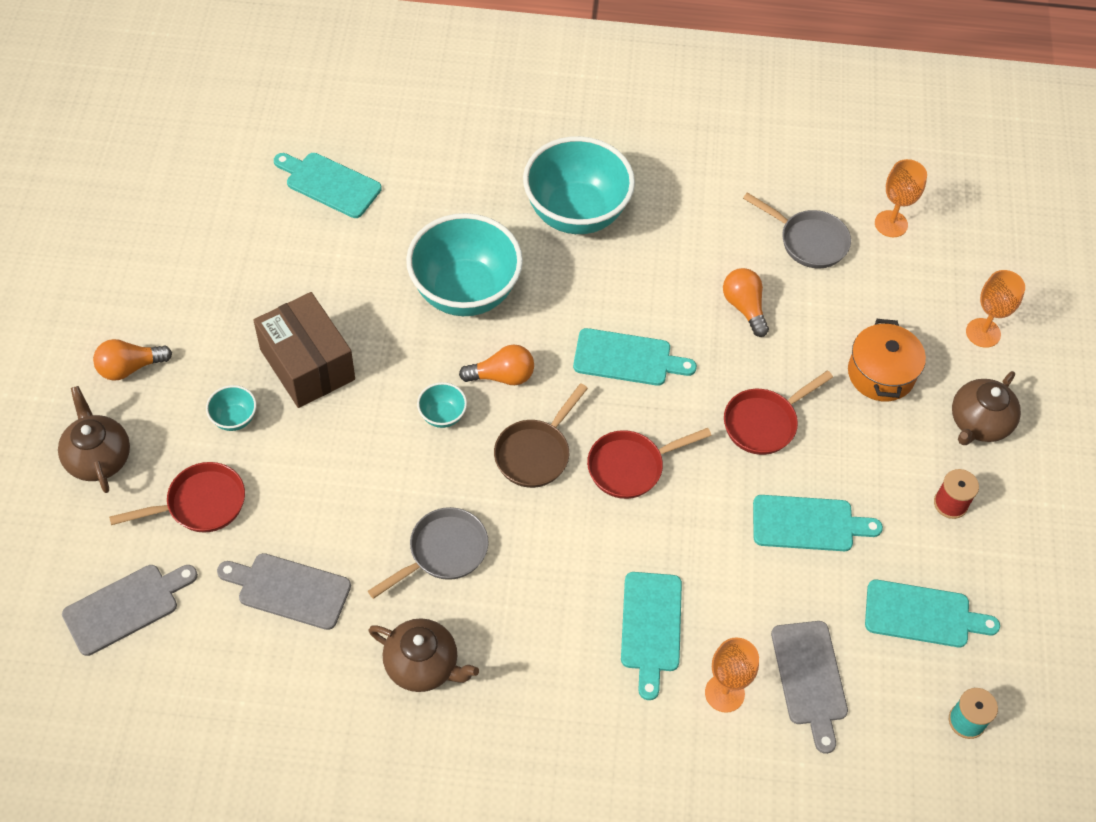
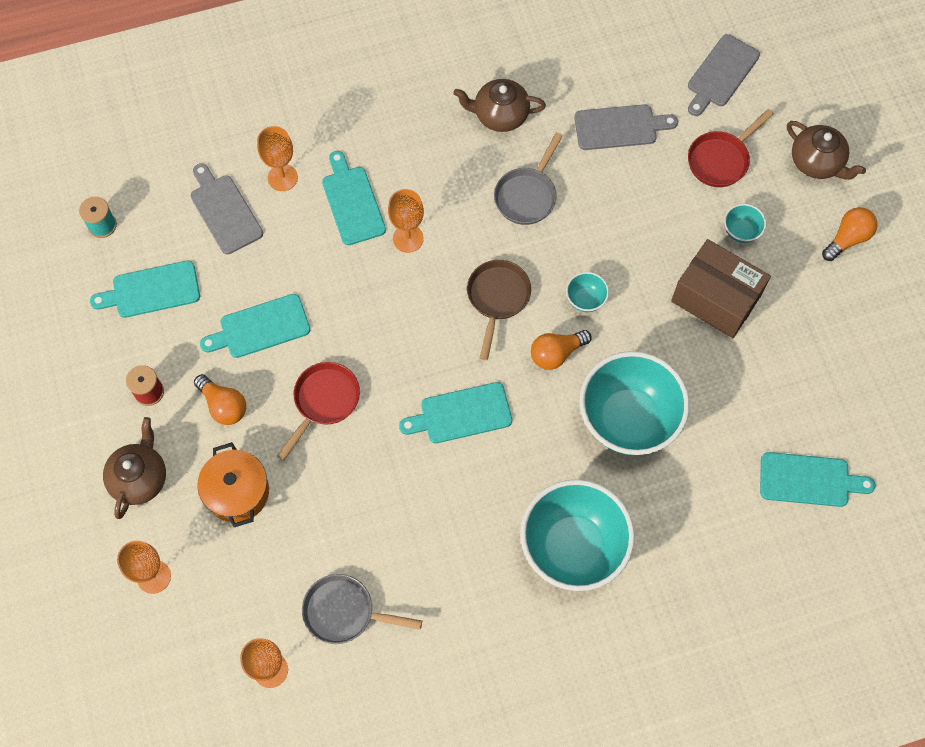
camera: 160 degrees right, 10 degrees up
(604, 557) = (408, 238): none -> orange goblet
(631, 467) = (418, 318): red pan -> none
(744, 307) = (379, 510): orange light bulb -> orange light bulb (223, 405)

